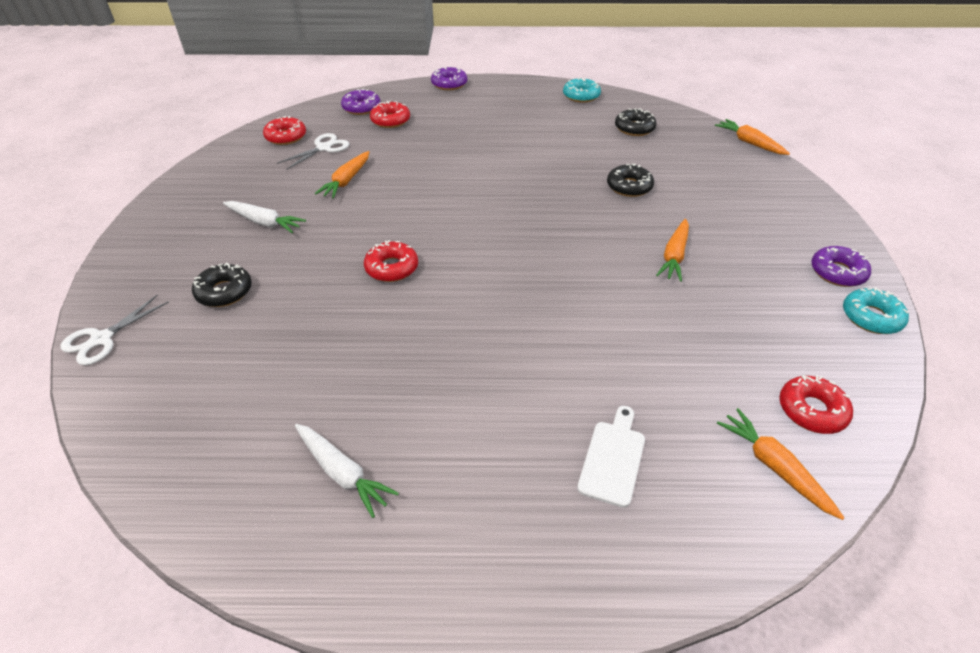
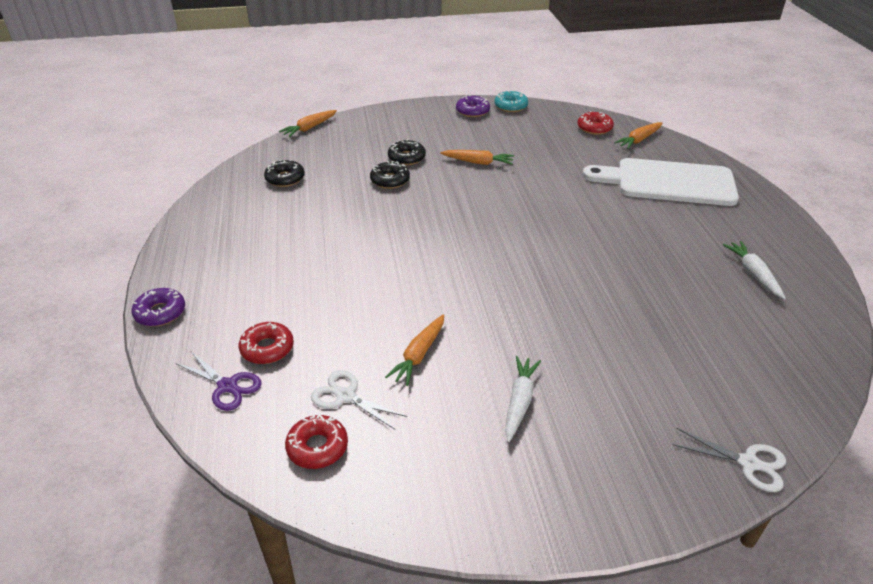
camera: 100 degrees left, 5 degrees down
(224, 292) = (638, 394): black donut -> black donut (406, 158)
(342, 473) = (753, 274): white carrot -> white carrot turned 45 degrees counterclockwise
(346, 181) = (419, 355): orange carrot -> orange carrot turned 105 degrees clockwise
(361, 108) = (227, 386): purple donut -> purple scissors
(392, 268) = (552, 291): red donut -> none
(581, 96) = (210, 210): turquoise donut -> none
(613, 459) = (668, 182): white cutting board -> white cutting board, size x2.28

